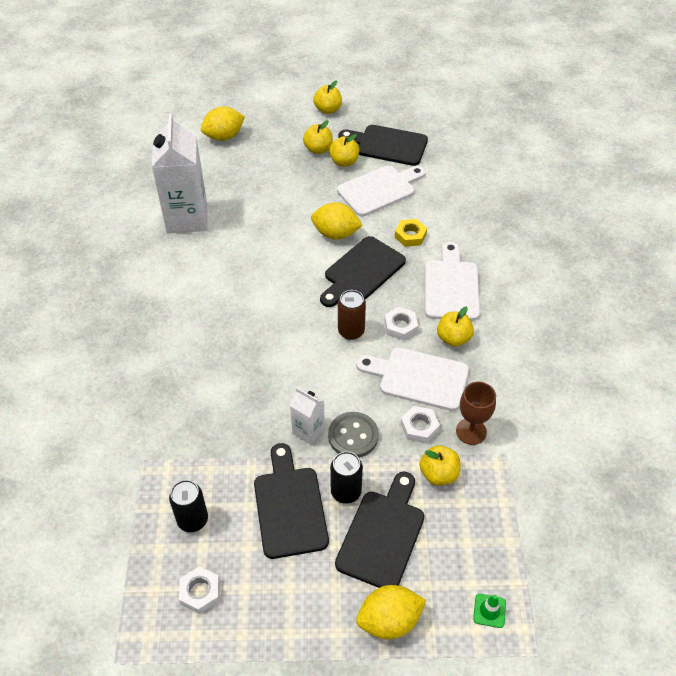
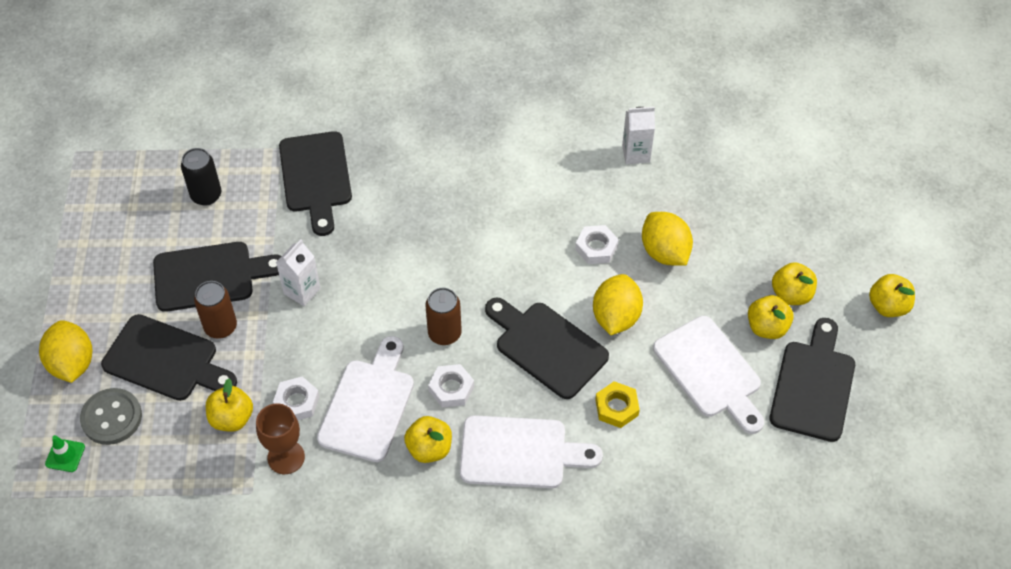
camera: 90 degrees right, 5 degrees up
(182, 428) = (316, 177): none -> black cutting board
(187, 218) = (636, 153): white carton -> white carton, size x0.48
(200, 592) = (129, 207): white nut -> white nut (596, 248)
(224, 136) = (804, 181): yellow lemon -> yellow lemon (664, 252)
(346, 492) = (220, 327): black can -> brown can
(353, 436) = (291, 334): grey button -> grey button (111, 417)

